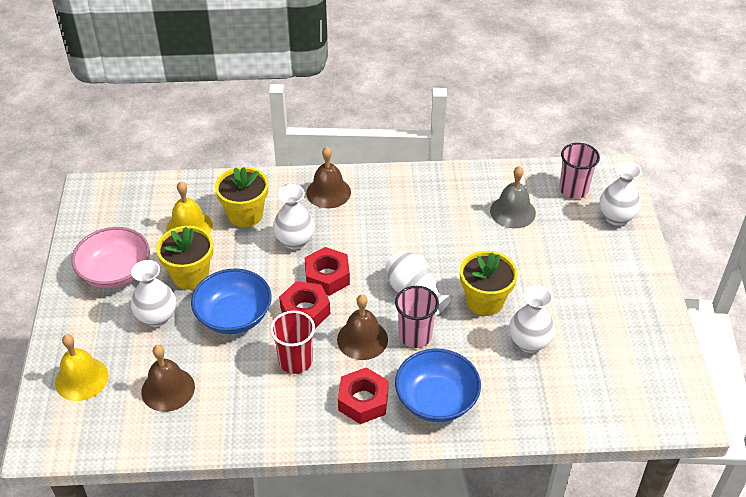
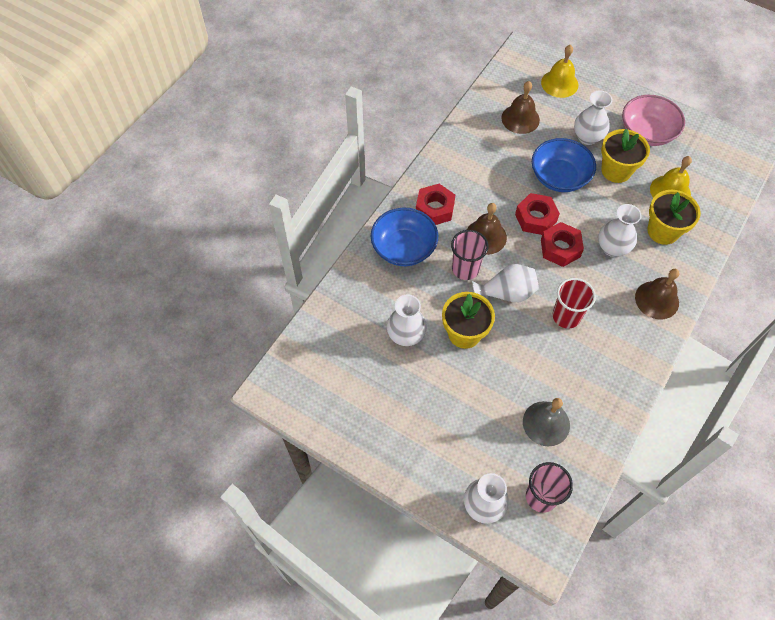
camera: 125 degrees right, 15 degrees up
(295, 361) = (494, 190): red cup -> red cup (566, 316)

